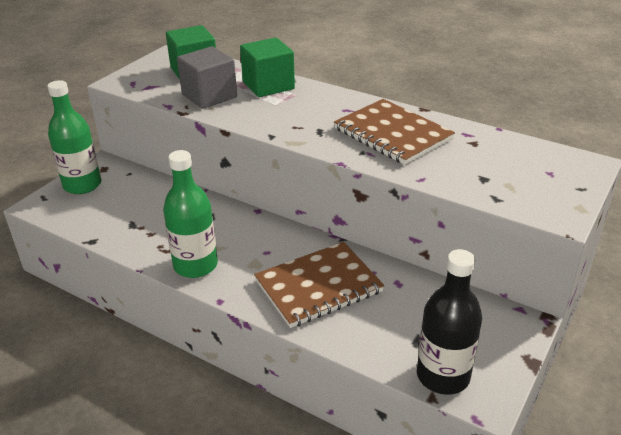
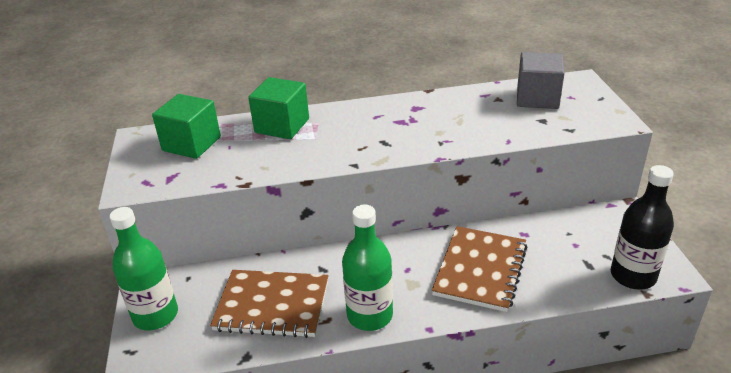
camera: 40 degrees left, 0 degrees up
(209, 96) = (244, 158): grey cube -> grey cube (537, 98)
(392, 134) = (439, 118): brown notebook -> brown notebook (272, 305)

